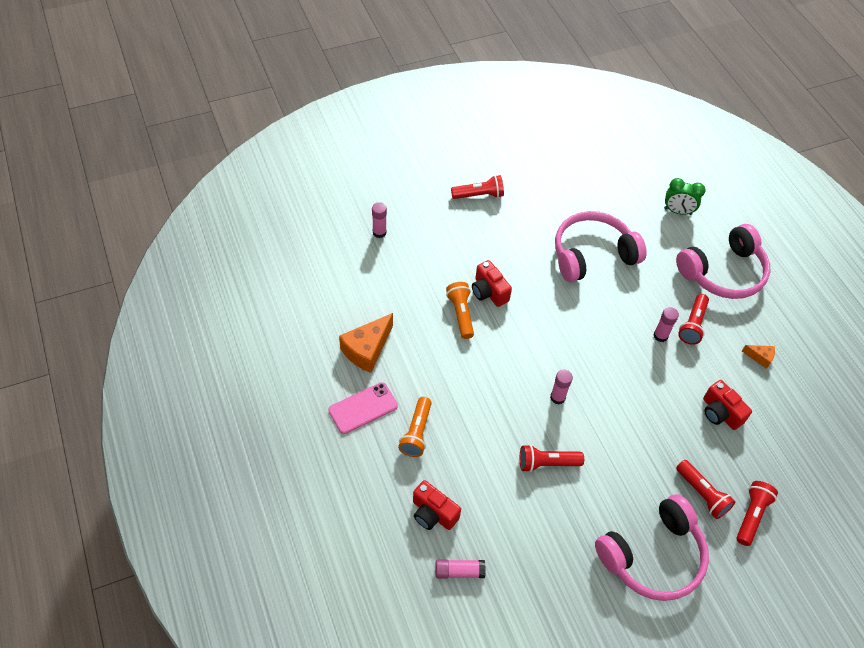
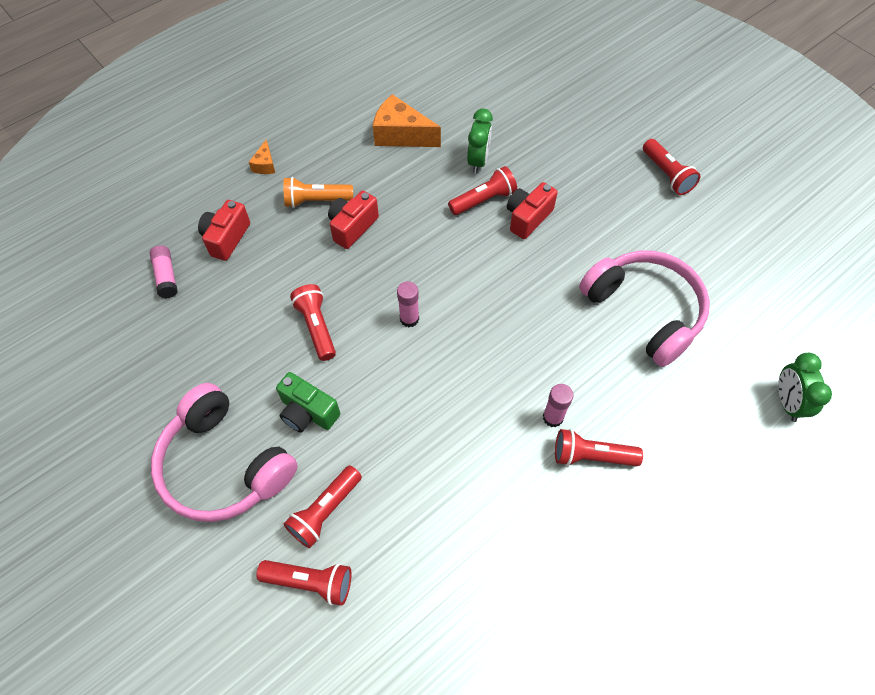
camera: 75 degrees right, 5 degrees up
(363, 408) = (330, 151): pink phone -> none
(379, 232) = (557, 103): pink glue stick -> none
(419, 305) = (478, 161): none -> green clock
(461, 314) = (483, 200): orange flashlight -> red flashlight
(621, 487) = (308, 412): none -> green camera
(720, 413) = (458, 516): red camera -> red camera (352, 227)
(723, 272) = (708, 484): pink headphones -> none
(760, 357) = (577, 560): orange cheese -> orange cheese (265, 165)

